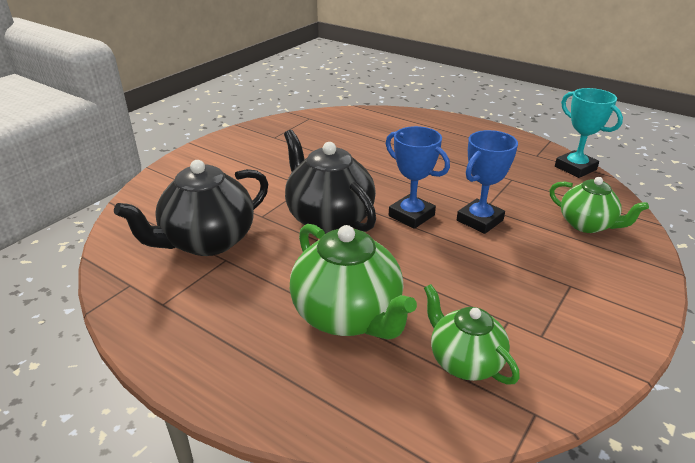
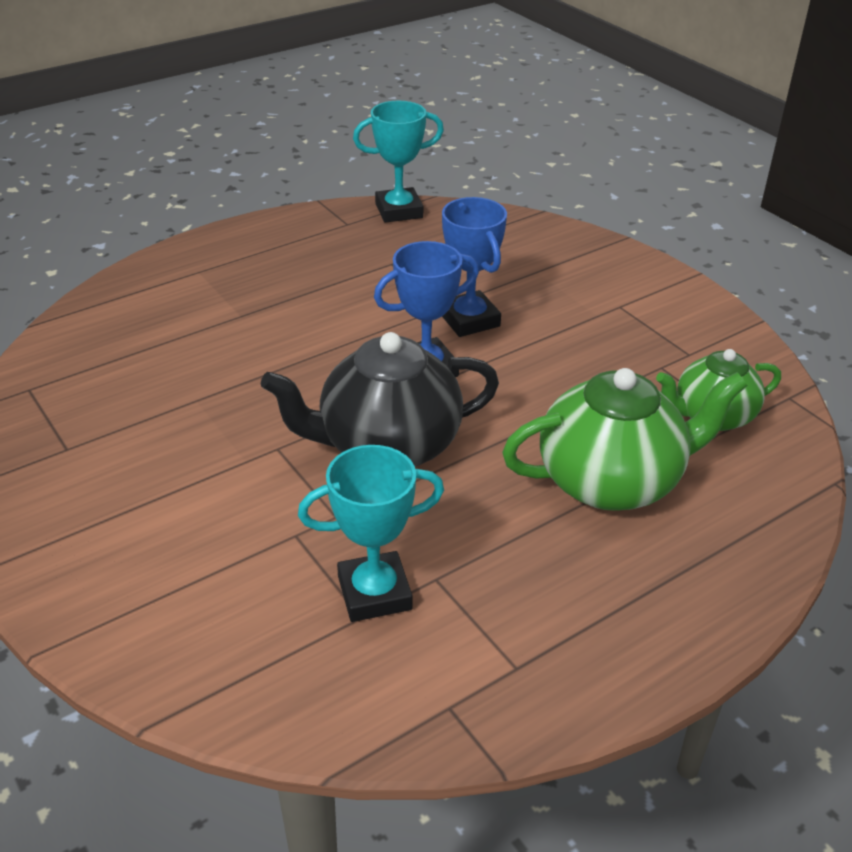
camera: 70 degrees left, 5 degrees up
(207, 241) = (374, 593): black teapot -> turquoise trophy
(587, 225) = (520, 252): green teapot -> none

